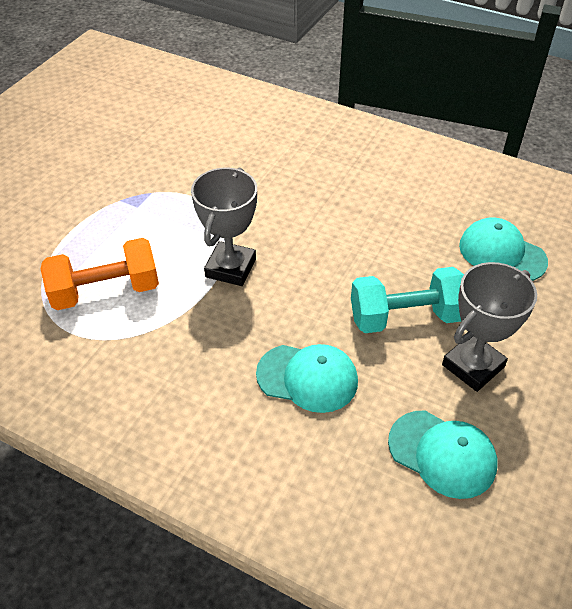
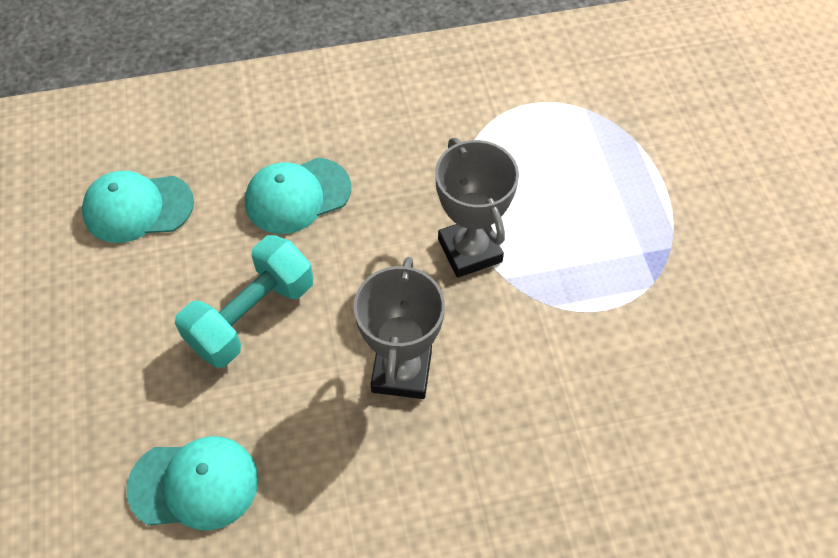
camera: 140 degrees right, 10 degrees up
(106, 291) = (550, 151): orange dumbbell -> none
(473, 366) = (153, 306): grey trophy -> grey trophy (401, 371)

